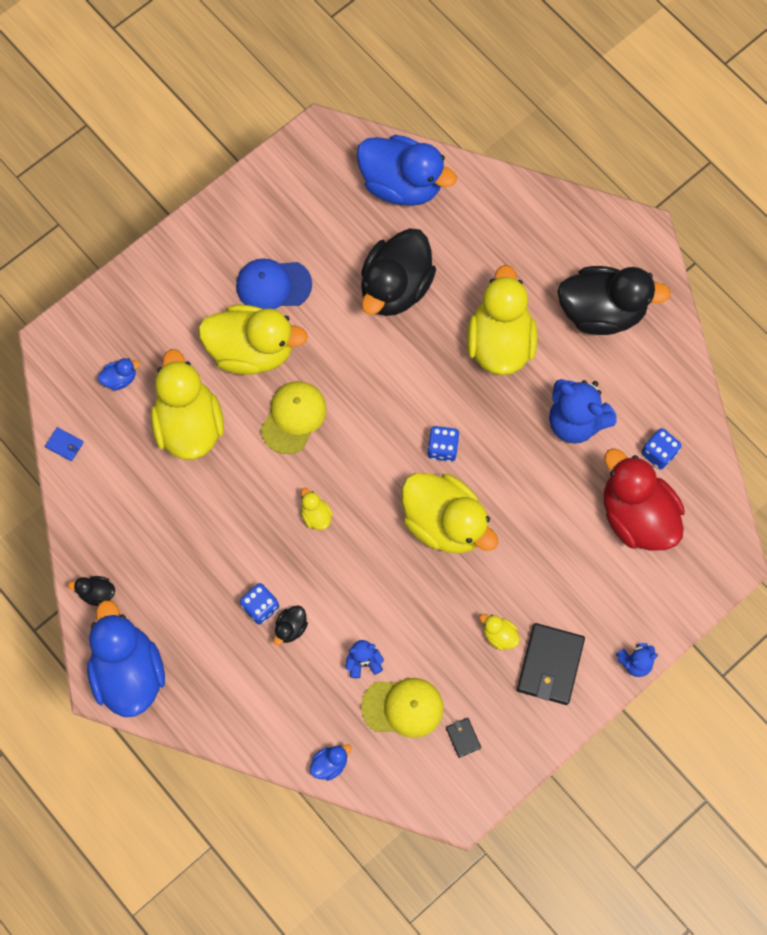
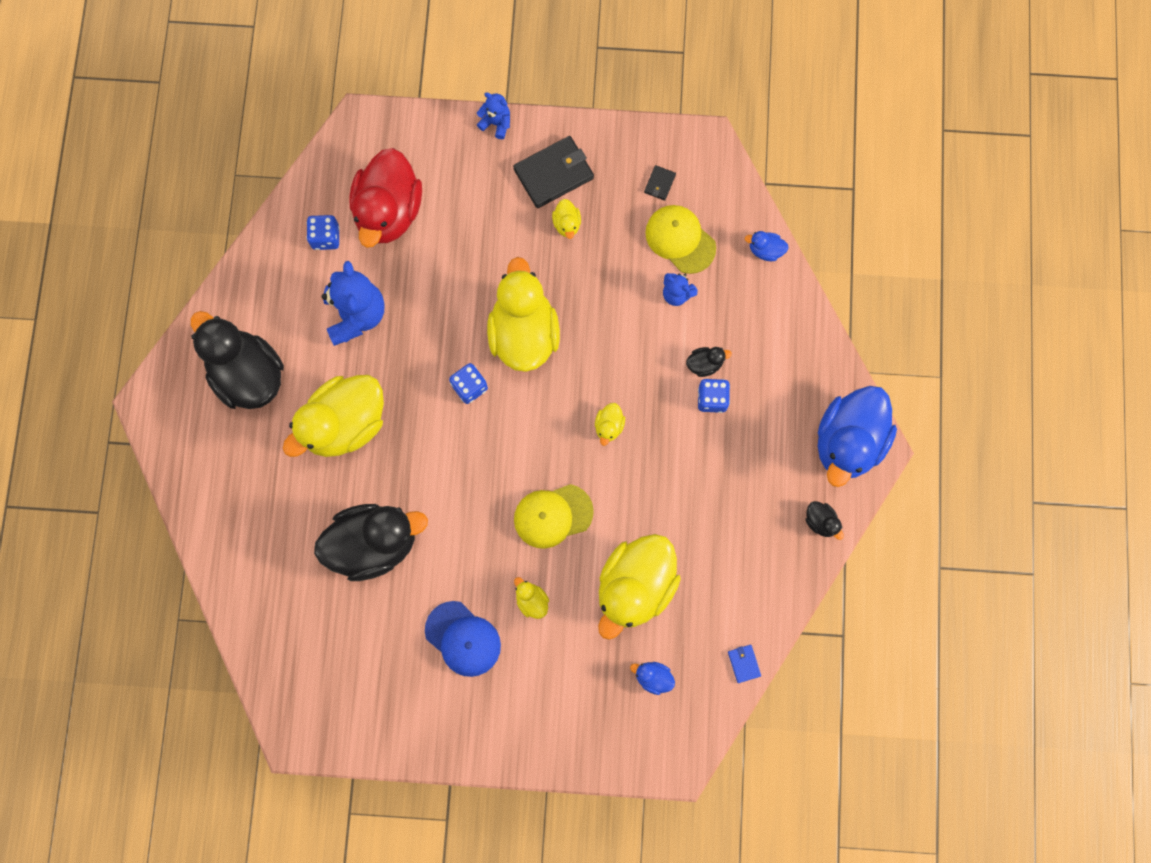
camera: 135 degrees left, 5 degrees up
(252, 350) = (531, 600): yellow duck -> yellow duck, size x0.41
(402, 184) = (280, 625): blue duck -> none

